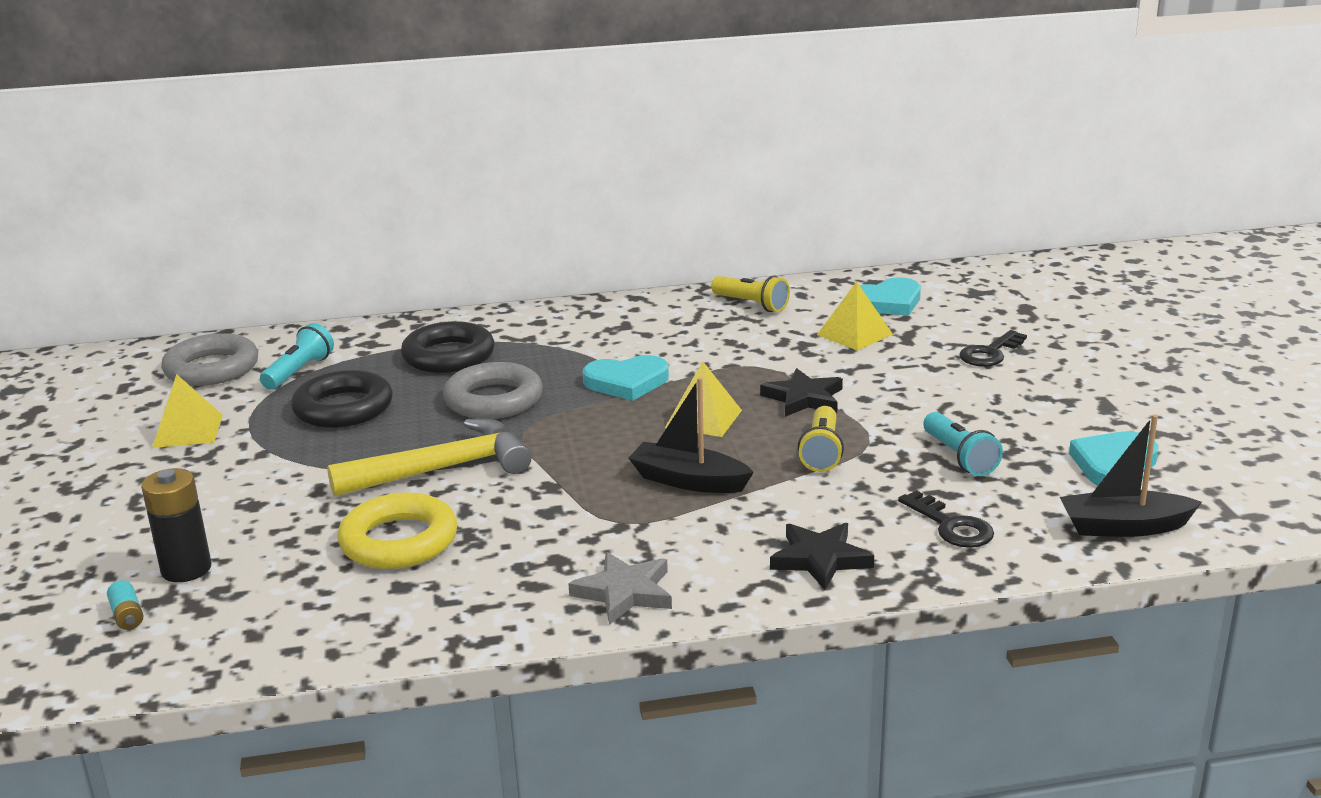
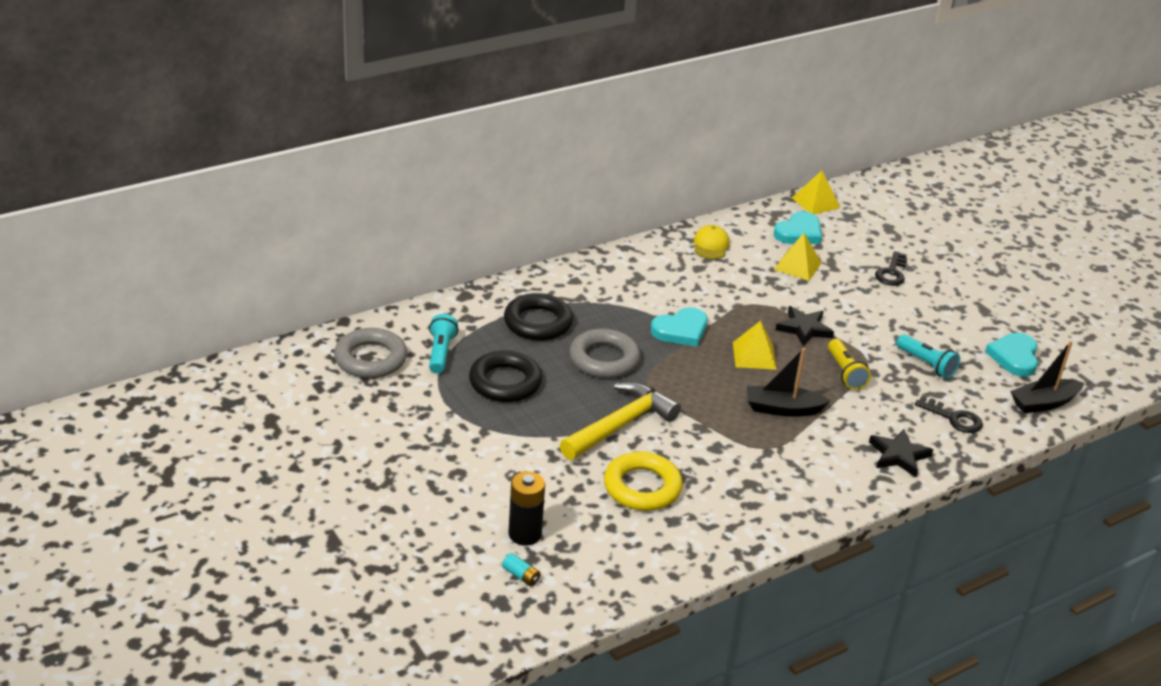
camera: 25 degrees left, 10 degrees up
(188, 431) = (411, 420): yellow pyramid -> yellow pyramid (816, 202)
(624, 592) = (807, 500): grey star -> none
(751, 304) = (710, 245): yellow flashlight -> yellow cap

